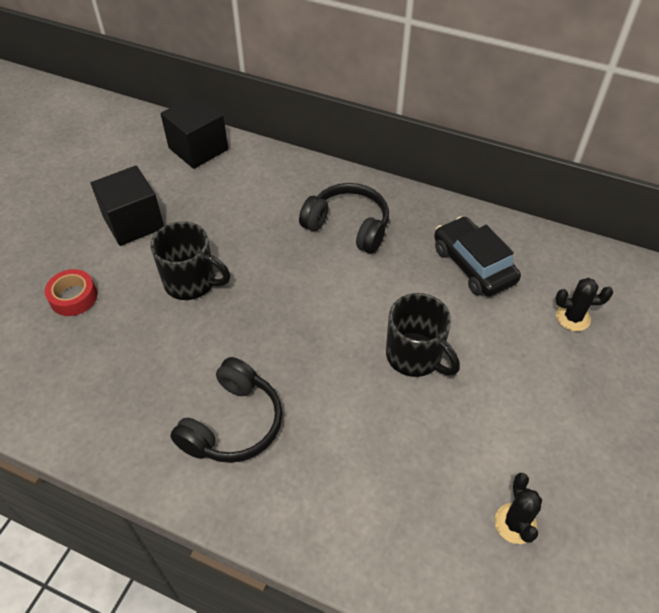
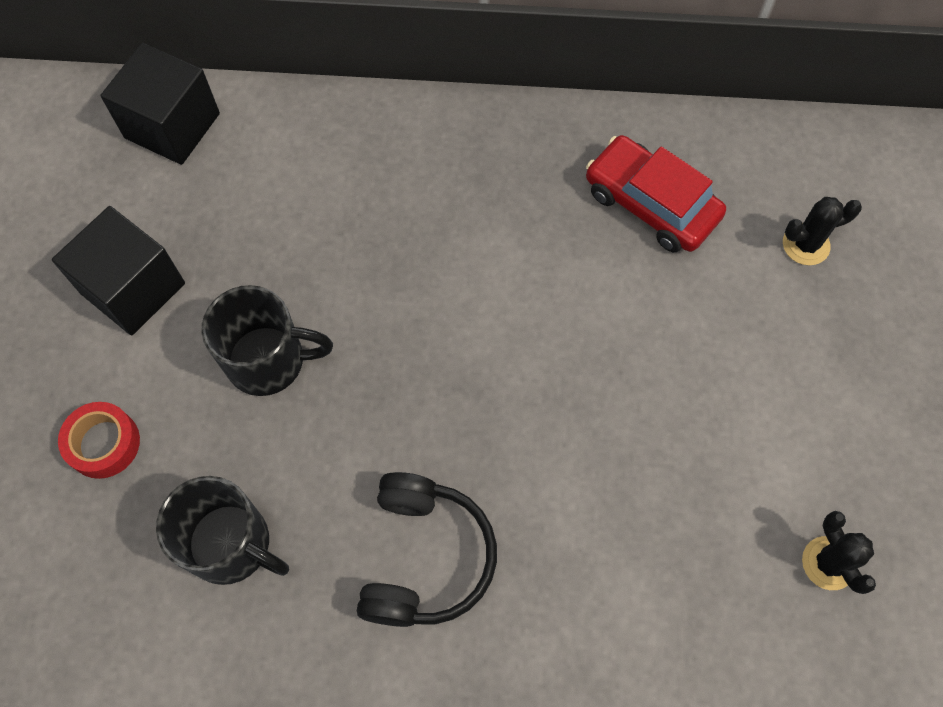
camera: 20 degrees left, 15 degrees up
(348, 226) = (455, 195): black headphones -> none
(415, 356) = (625, 372): black mug -> black mug (231, 545)
(473, 265) = (651, 204): black car -> red car

